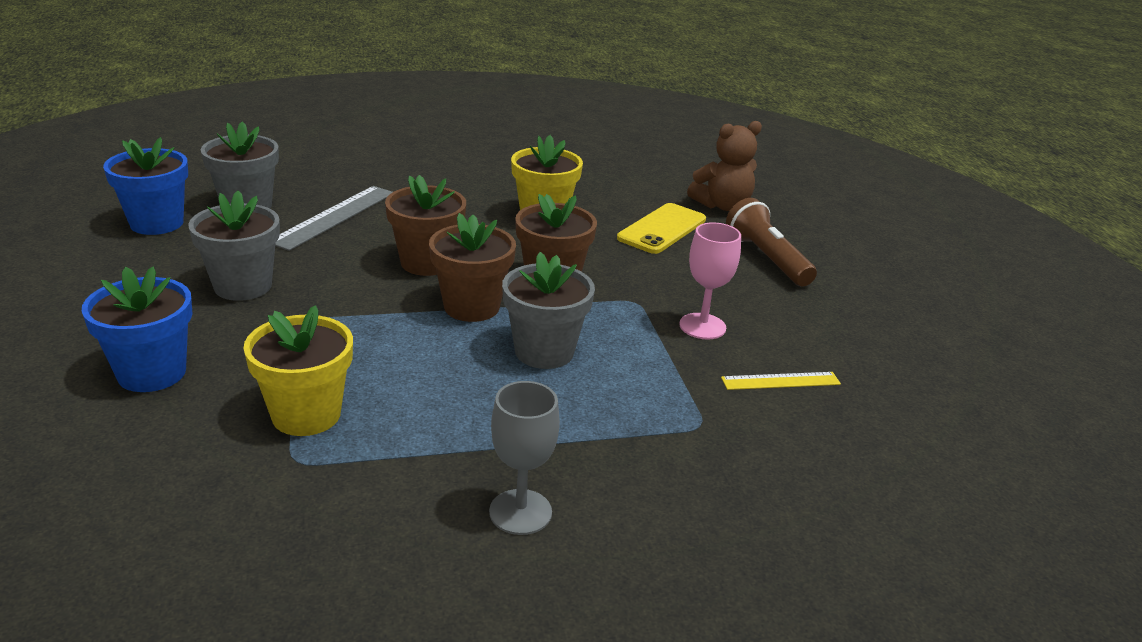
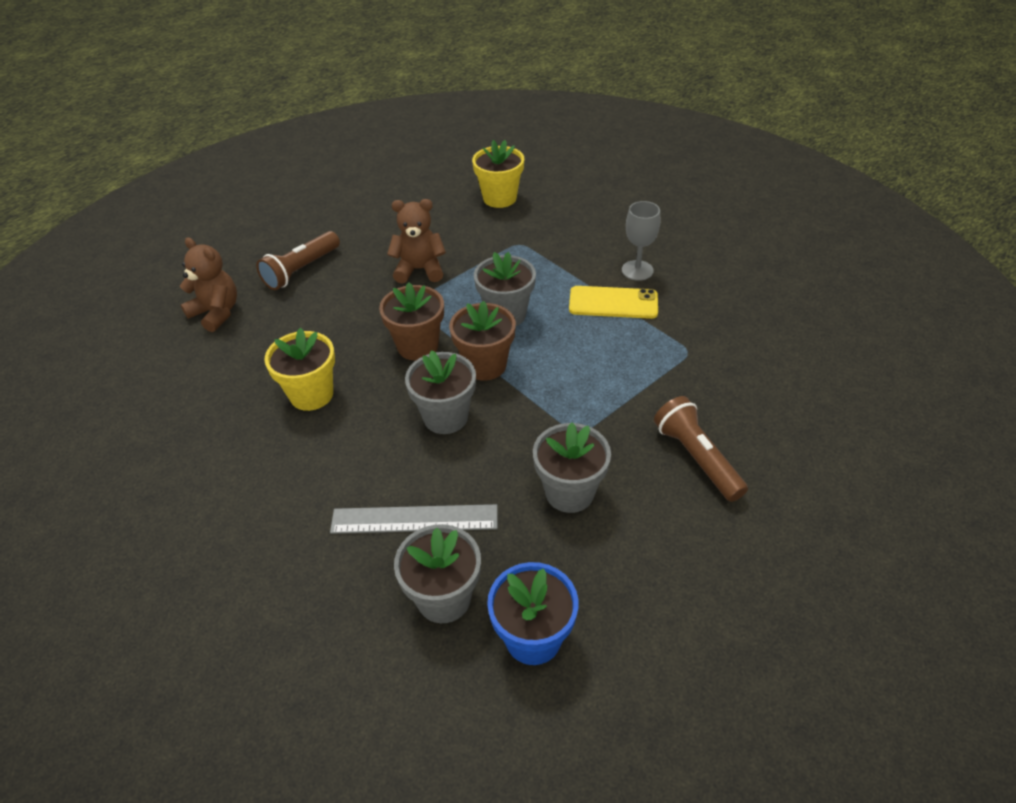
camera: 115 degrees left, 15 degrees up
(152, 373) = (696, 458): blue flower pot -> brown flashlight
(306, 415) = (655, 370): yellow flower pot -> yellow flower pot (499, 198)
(426, 263) = (445, 417): brown flower pot -> grey flower pot
(662, 229) = (287, 327): yellow phone -> yellow phone (613, 303)
(702, 326) = (419, 270): pink goblet -> brown teddy bear
(780, 381) = (453, 231): yellow ruler -> none

